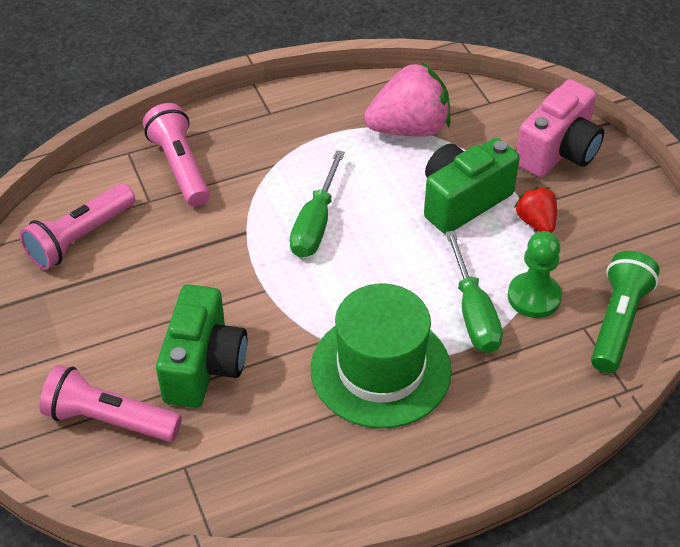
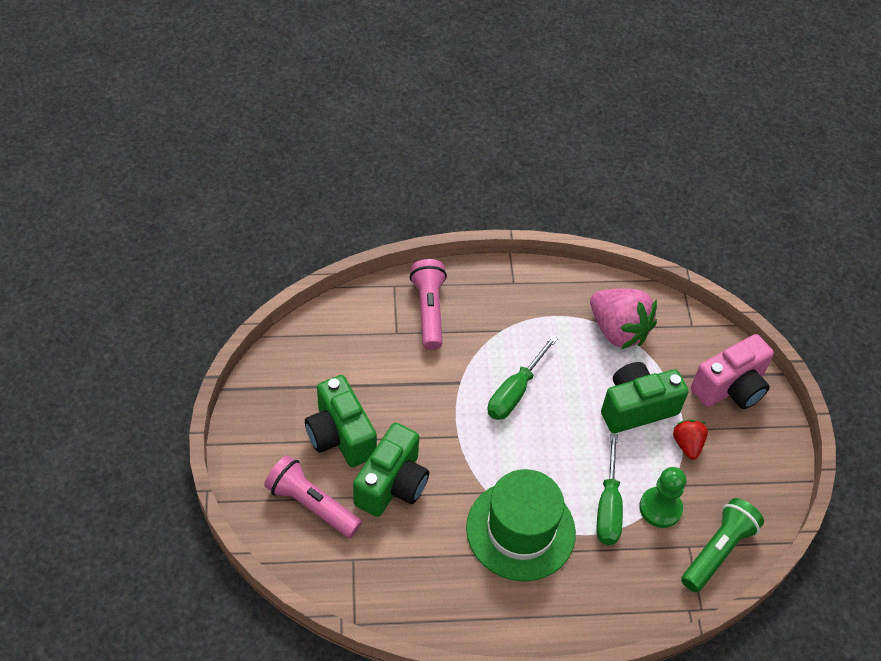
camera: 15 degrees right, 5 degrees up
(80, 238) = (336, 349): pink flashlight -> none
(119, 331) = (340, 436): none -> green camera
(409, 129) = (618, 330): pink strawberry -> pink strawberry turned 45 degrees clockwise

